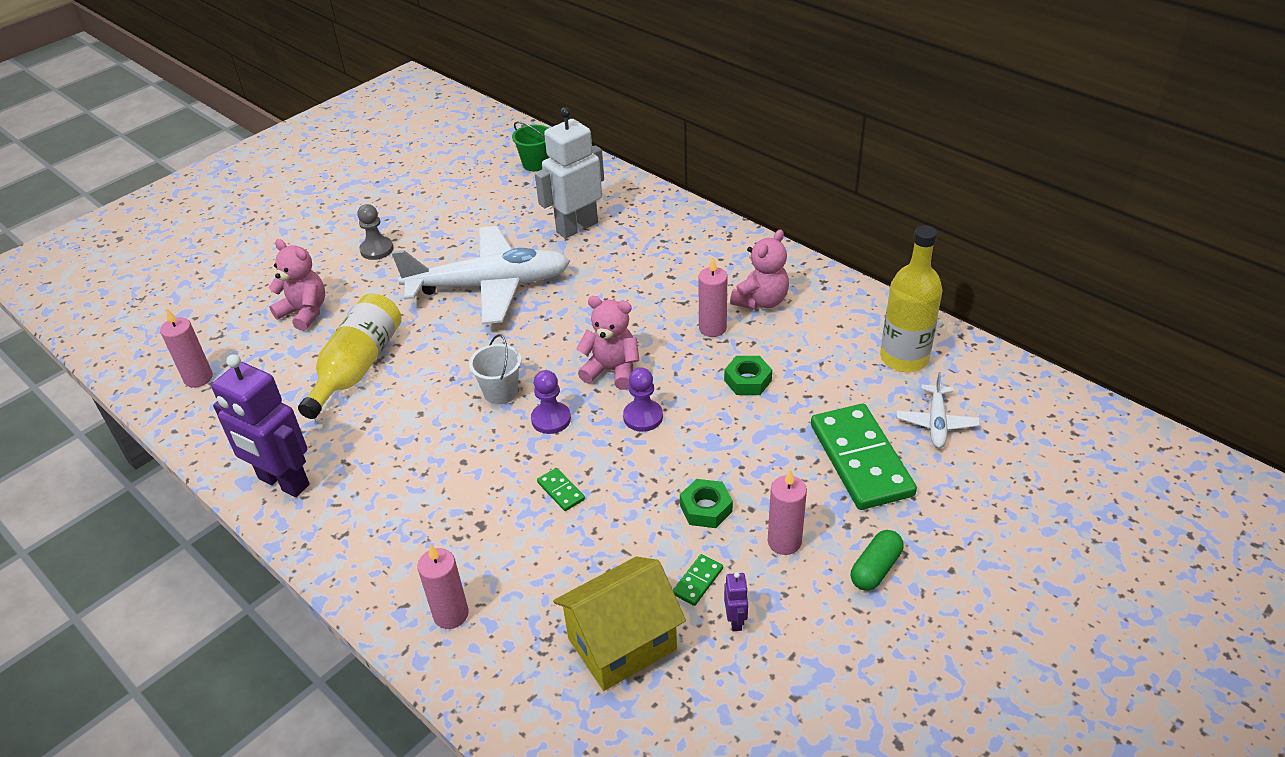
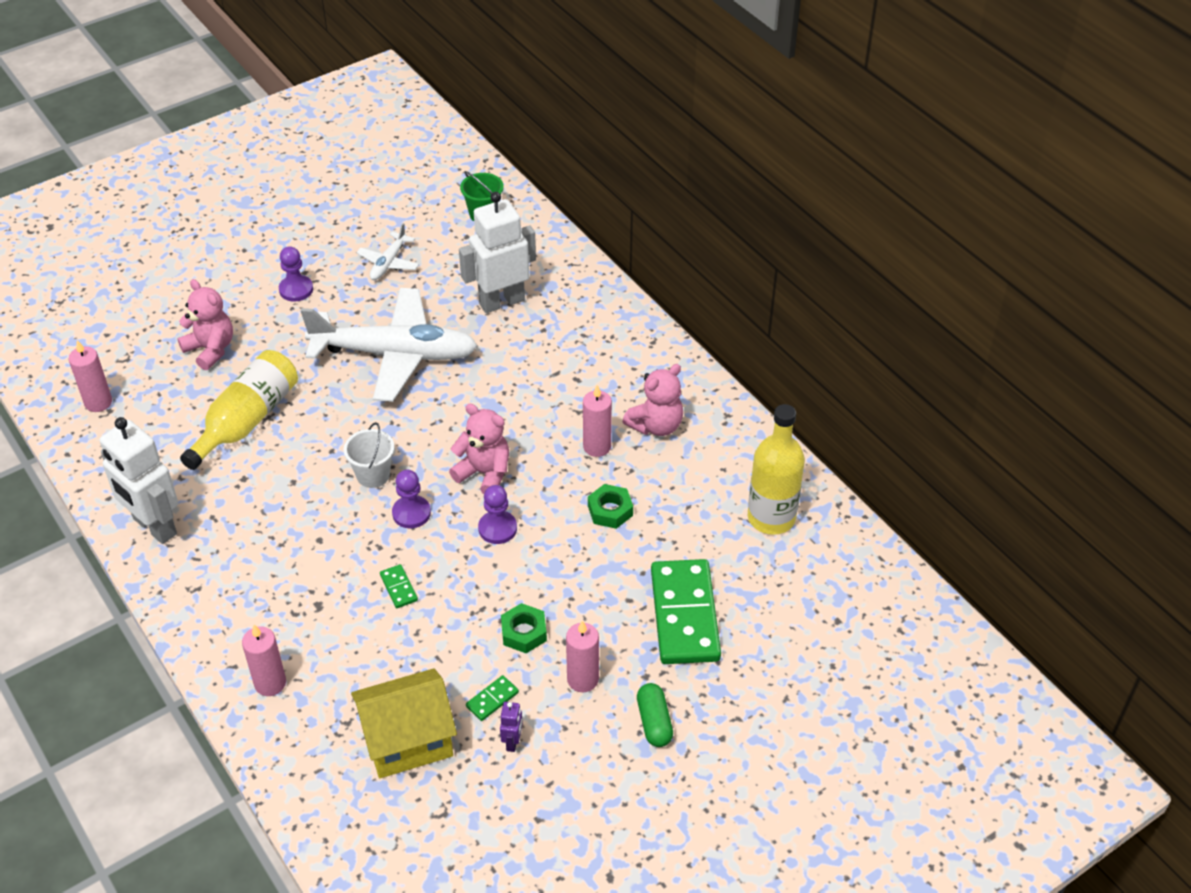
camera: 10 degrees right, 5 degrees up
(283, 482) = (154, 527): purple robot -> white robot
(377, 249) = (296, 289): grey pawn -> purple pawn
(875, 569) = (654, 722): green capsule -> green capsule turned 60 degrees counterclockwise
(936, 422) = (772, 592): white plane -> white plane (389, 263)

